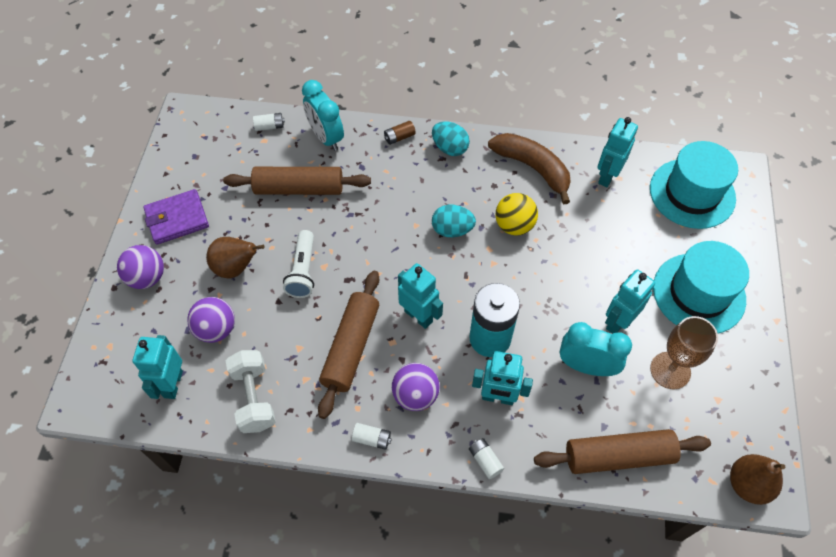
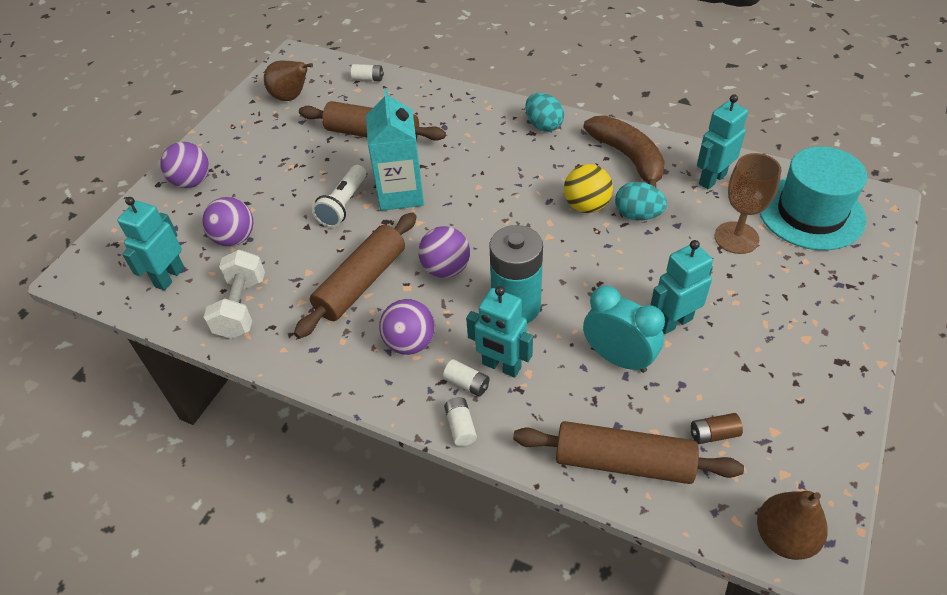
camera: 20 degrees right, 10 degrees down
(177, 219) = (244, 139): purple wallet -> none
(236, 268) = (279, 189): brown pear -> brown pear (291, 97)
(326, 137) = (419, 96): turquoise clock -> none
(350, 247) = (400, 193): none -> turquoise carton
(372, 439) = (344, 374): white battery -> white battery (467, 383)
(399, 137) = (494, 108): brown battery -> brown battery (713, 434)
(418, 316) = (446, 269): turquoise robot -> purple ball
(452, 230) = (516, 198): turquoise egg -> turquoise egg (637, 215)
(670, 370) = (722, 386): brown goblet -> brown goblet (736, 238)
(698, 293) = (786, 314): turquoise hat -> none

